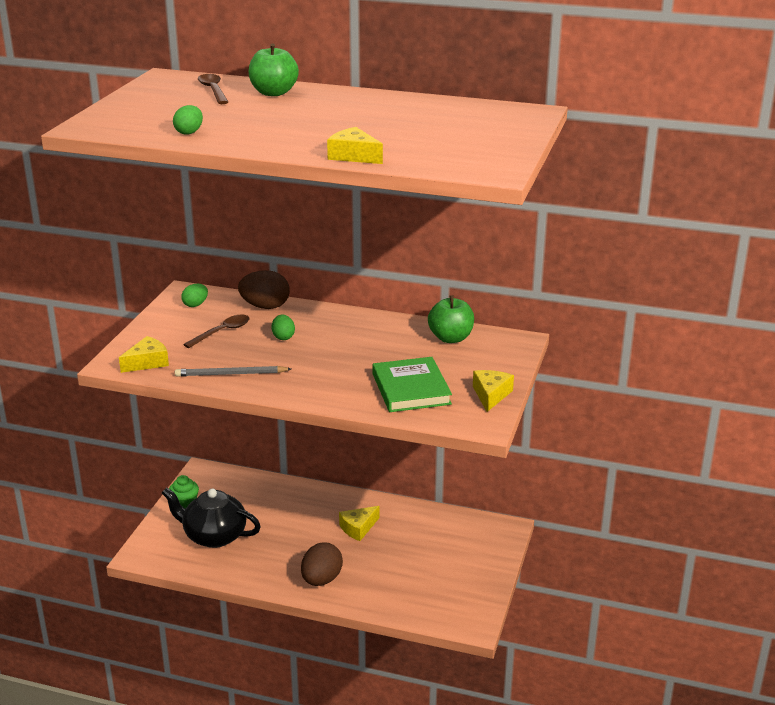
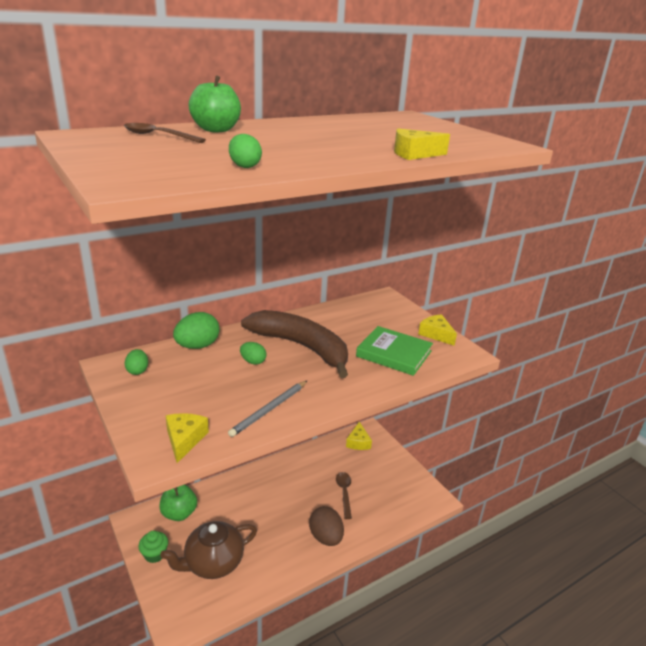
camera: 50 degrees left, 0 degrees up
(214, 536) = (213, 563): black teapot -> brown teapot
(222, 332) = (201, 381): brown spoon -> brown spoon (344, 493)
(265, 306) = (197, 346): brown egg -> green egg
(342, 345) = (301, 347): none -> brown banana
(358, 528) = (297, 486): yellow cheese -> yellow cheese (358, 442)
(450, 338) = (351, 311): green apple -> green apple (179, 513)

